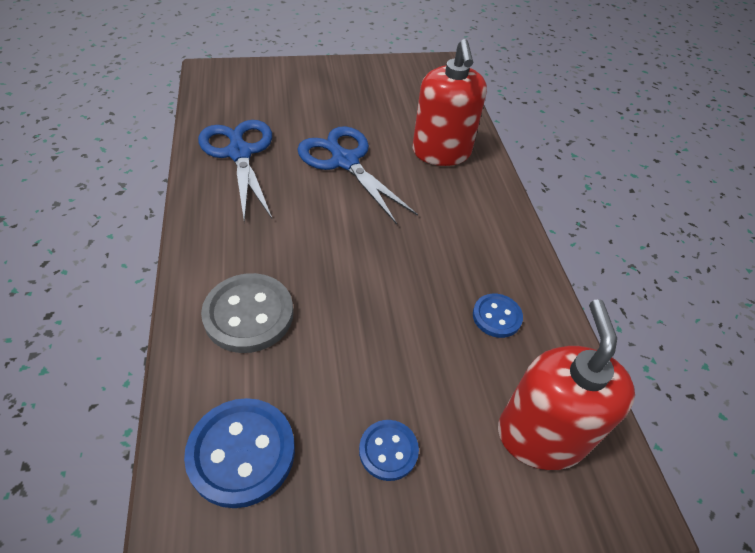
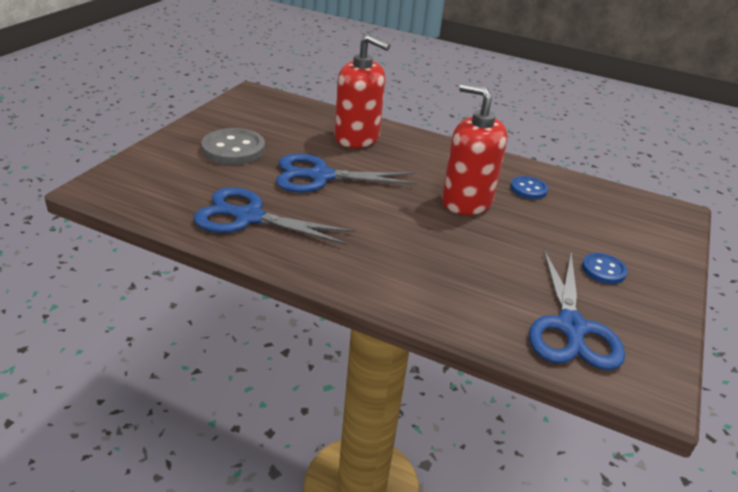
camera: 55 degrees left, 15 degrees down
(241, 453) = (571, 328): blue button -> blue scissors
(249, 314) = (447, 281): grey button -> grey button (233, 149)
(541, 435) = (622, 216): red soap dispenser -> red soap dispenser (466, 201)

